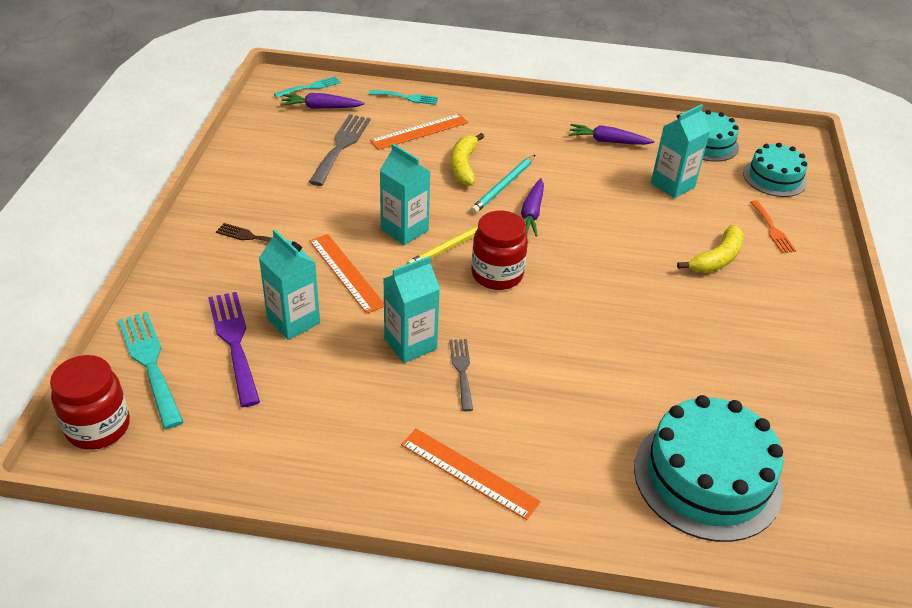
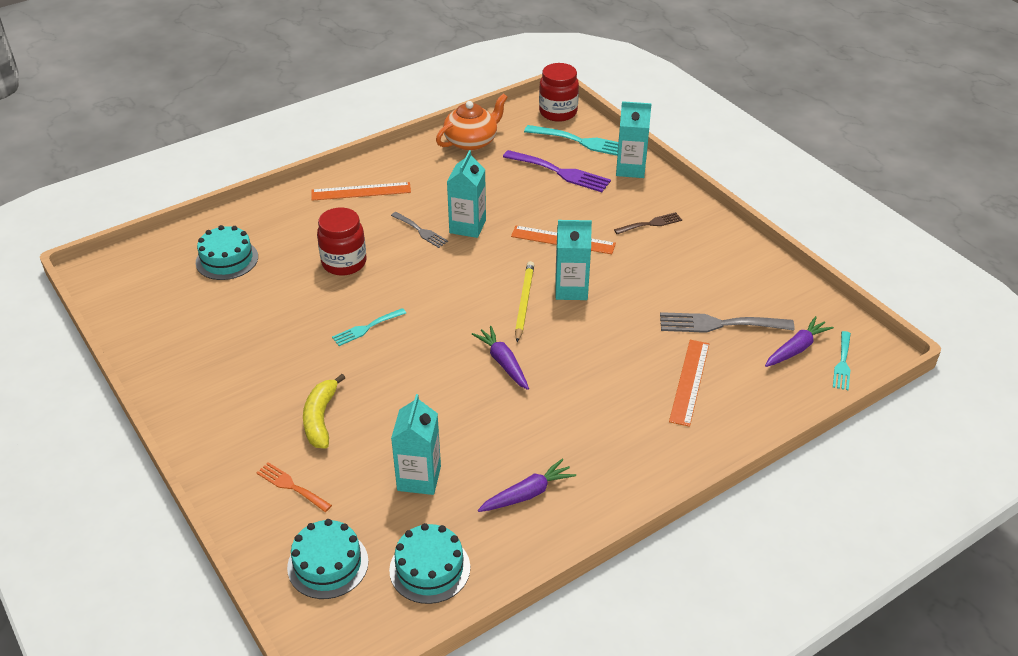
camera: 140 degrees right, 0 degrees up
(254, 457) = (472, 141): none -> orange teapot
(293, 321) = (548, 199): turquoise carton -> turquoise carton (630, 169)
(341, 146) = (718, 324): grey fork -> grey fork turned 120 degrees clockwise
(407, 97) = (758, 413): turquoise fork -> turquoise fork (366, 328)
(464, 166) = (608, 372): yellow banana -> none
(497, 275) = (469, 298): red jar -> red jar (344, 263)
(503, 186) = (554, 374): turquoise pencil -> none
(707, 478) = (227, 259): turquoise cake -> turquoise cake, size x0.60

